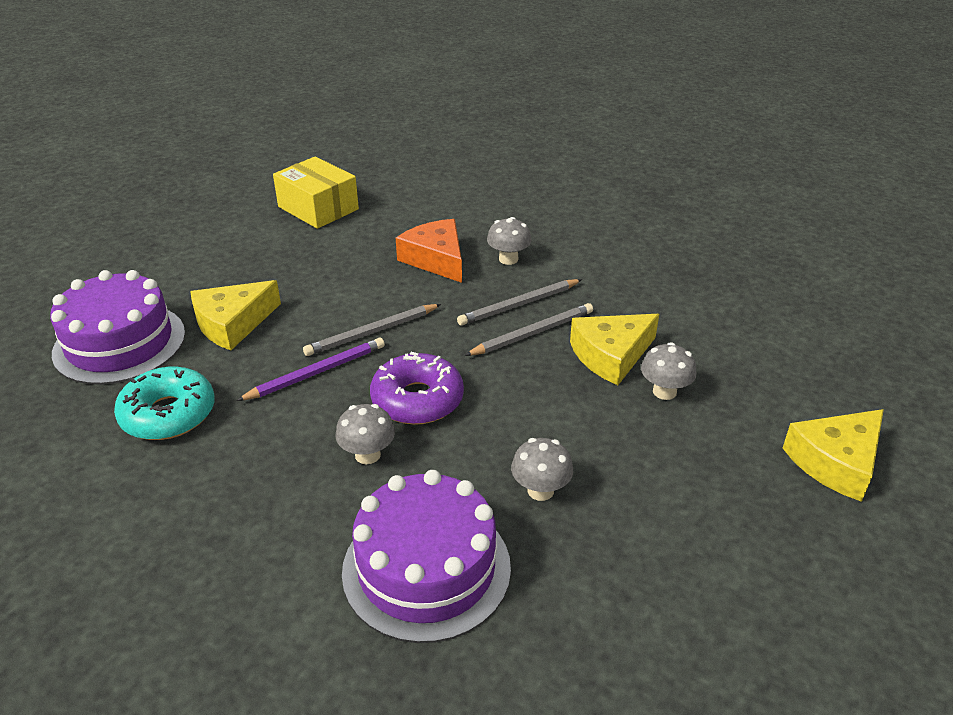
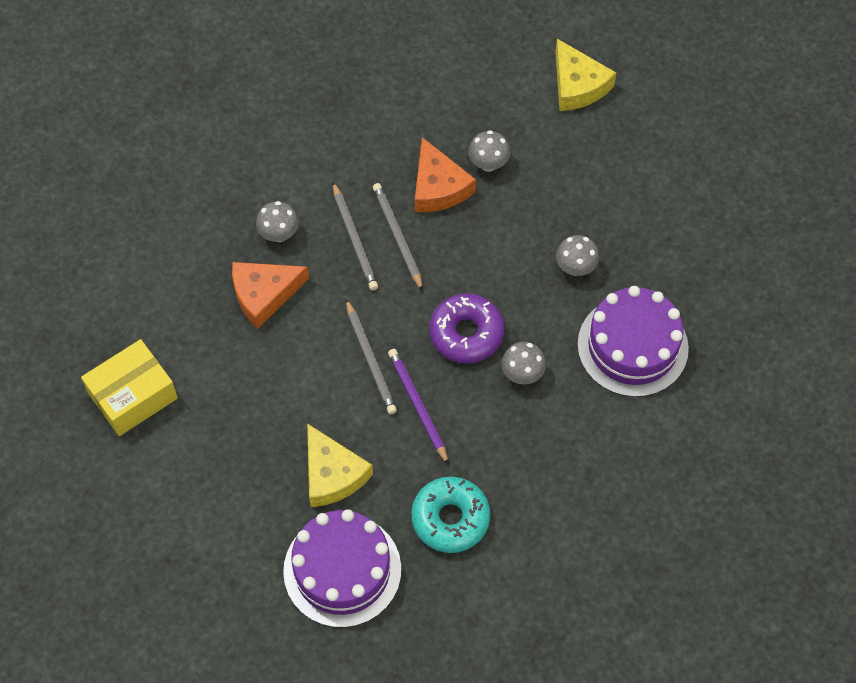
camera: 80 degrees left, 25 degrees up
(611, 355) = (438, 187): yellow cheese -> orange cheese

